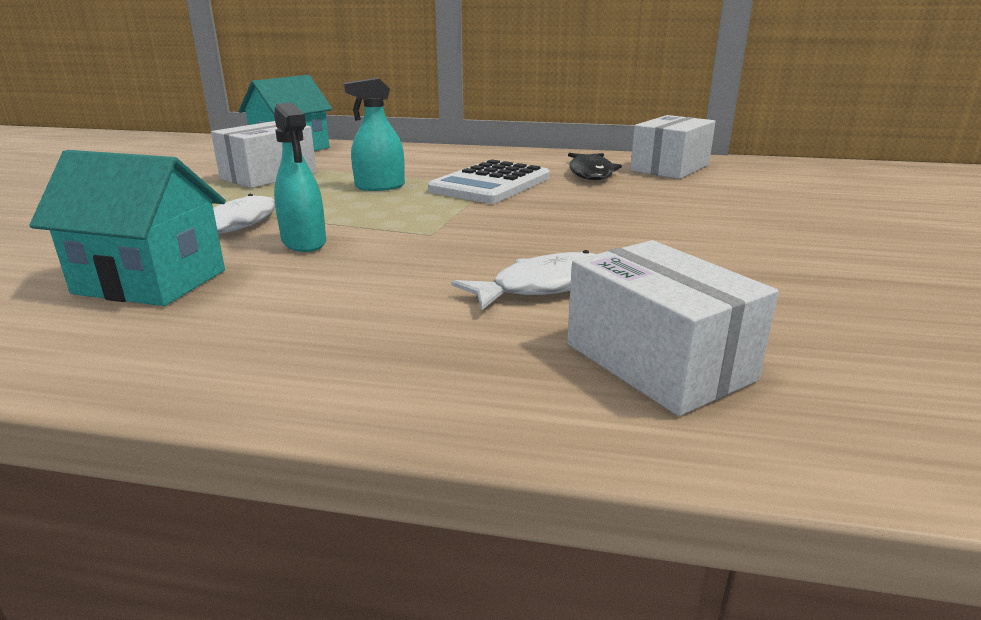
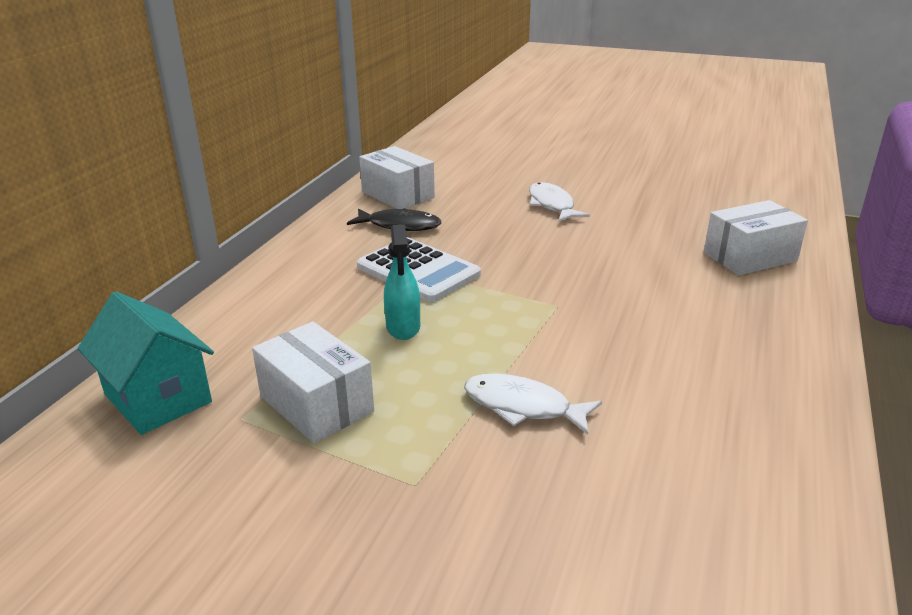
camera: 80 degrees left, 5 degrees up
(150, 282) = (672, 432): turquoise house -> none
(304, 242) = (576, 363): turquoise spray bottle -> none
(545, 286) = (662, 272): white fish -> white fish (552, 205)

